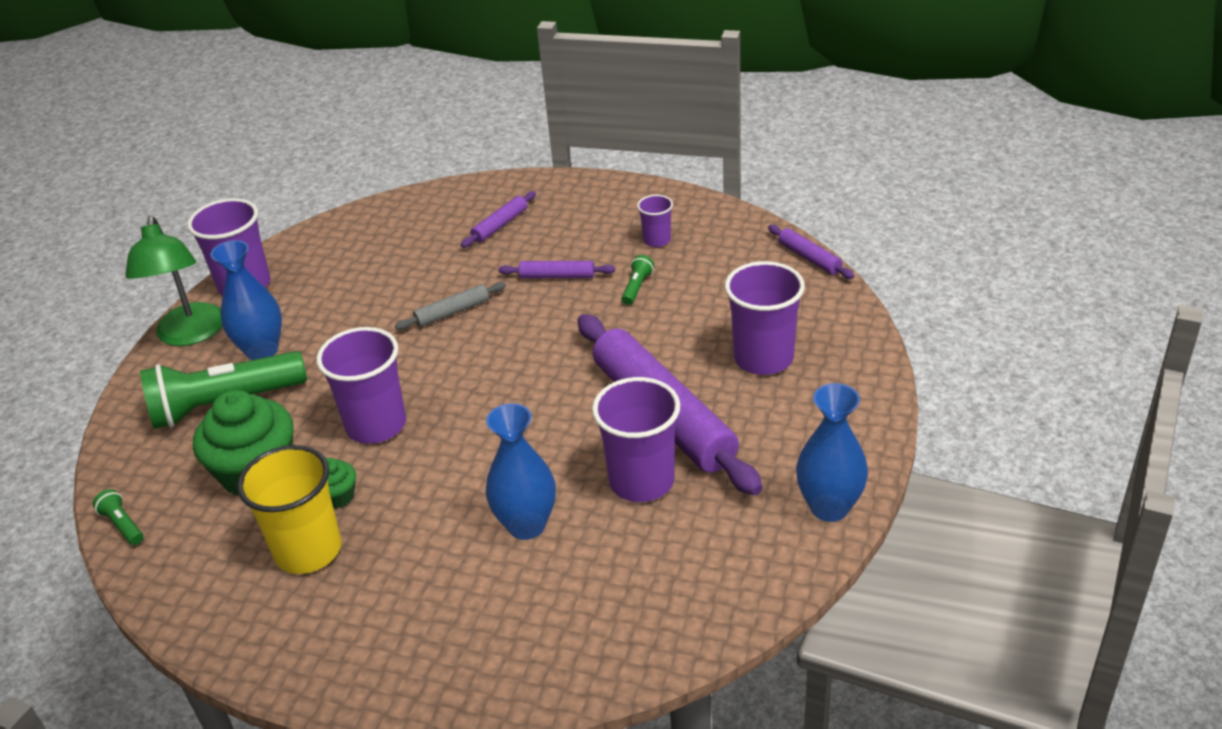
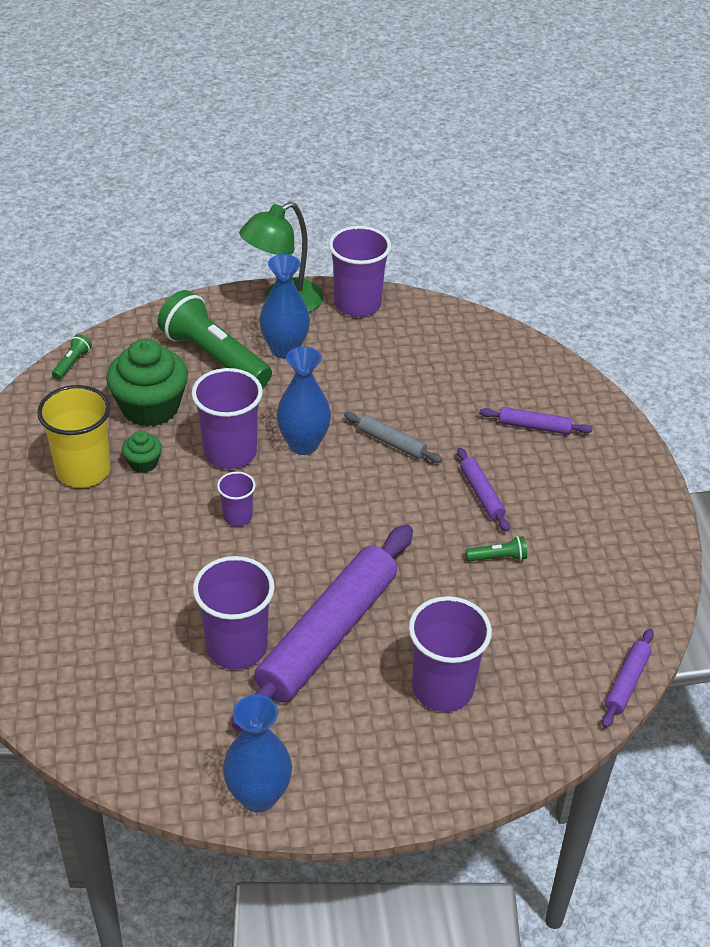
camera: 60 degrees right, 5 degrees up
(526, 525) = (156, 588): blue vase -> blue vase (303, 444)
(657, 240) = (581, 548): purple cup -> purple cup (237, 516)

